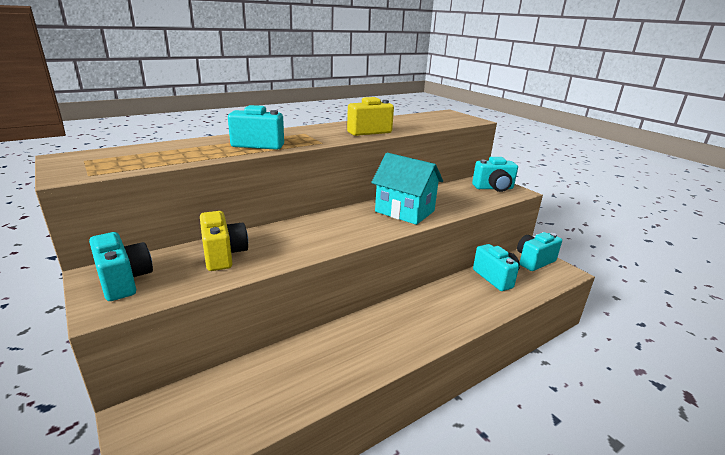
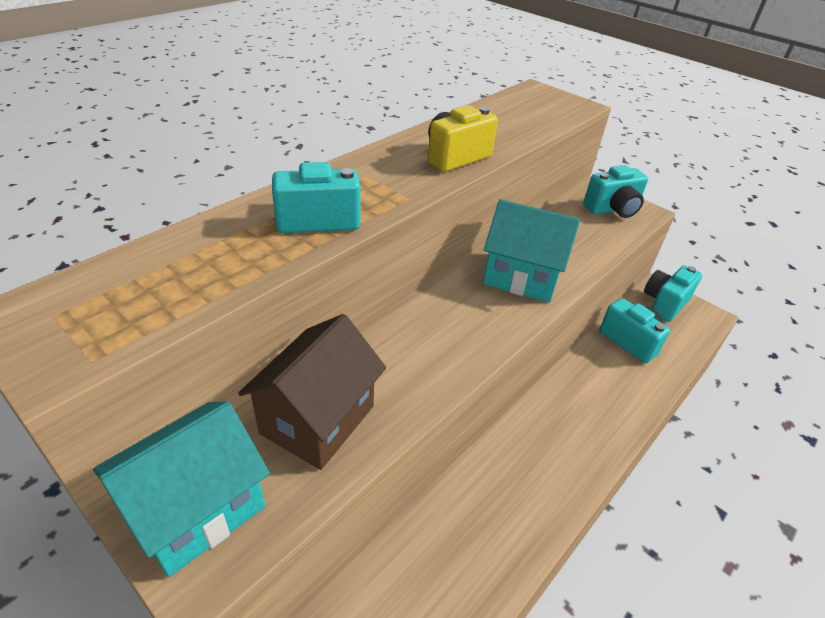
camera: 15 degrees left, 15 degrees up
(124, 281) = (197, 509): turquoise camera -> turquoise house
(223, 255) = (318, 419): yellow camera -> brown house

